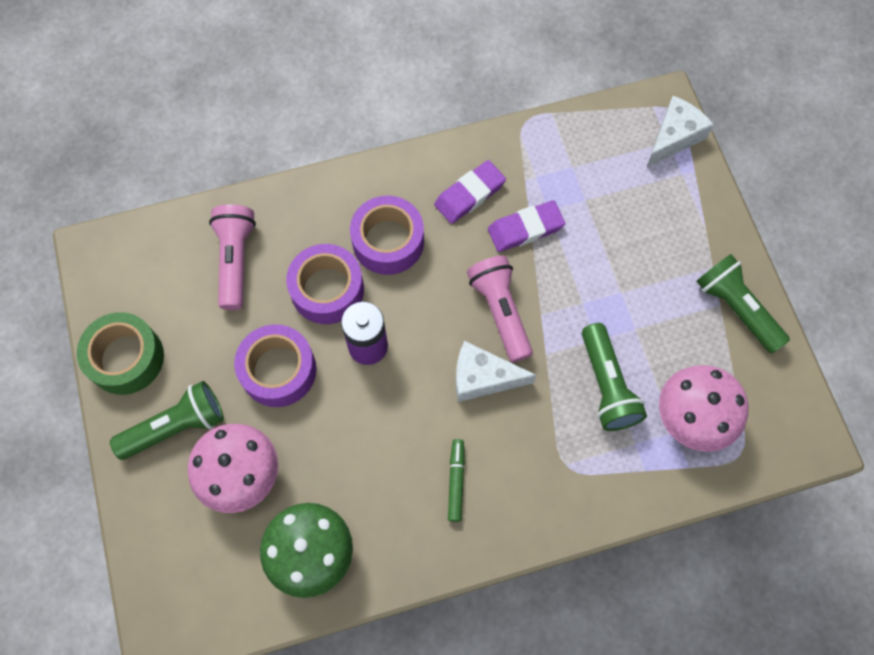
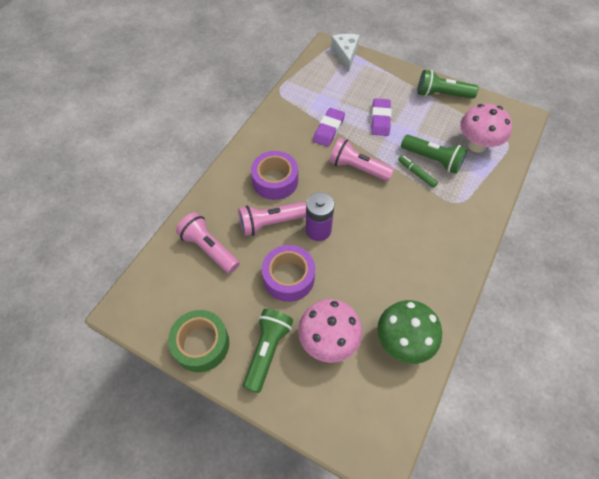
camera: 45 degrees left, 10 degrees down
(327, 289) = (270, 223): purple tape -> pink flashlight
(456, 481) = (423, 249): green marker -> green marker (416, 173)
(469, 195) = (289, 135): purple eraser -> purple eraser (380, 119)
(483, 378) = (382, 199): white cheese -> none

